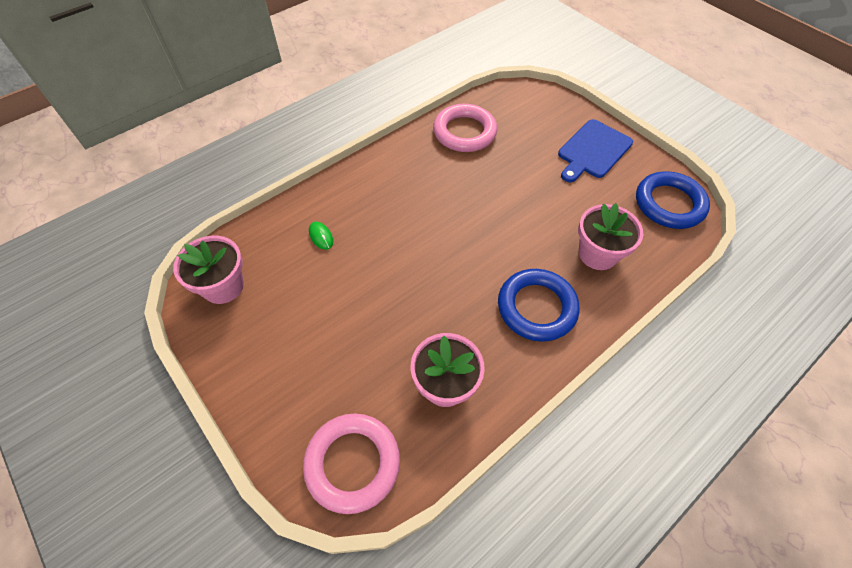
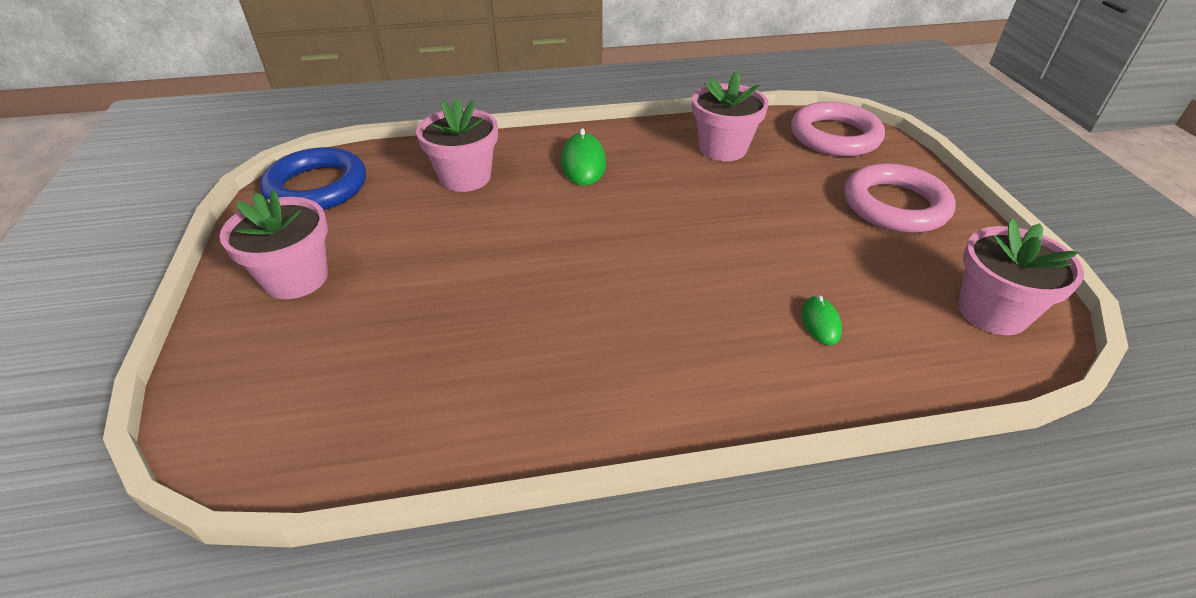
camera: 150 degrees left, 15 degrees down
(464, 132) = (449, 403): pink ring -> pink ring (895, 205)
(536, 307) = (583, 163): blue ring -> green mouse
(593, 150) = (296, 278): blue cutting board -> pink flower pot

